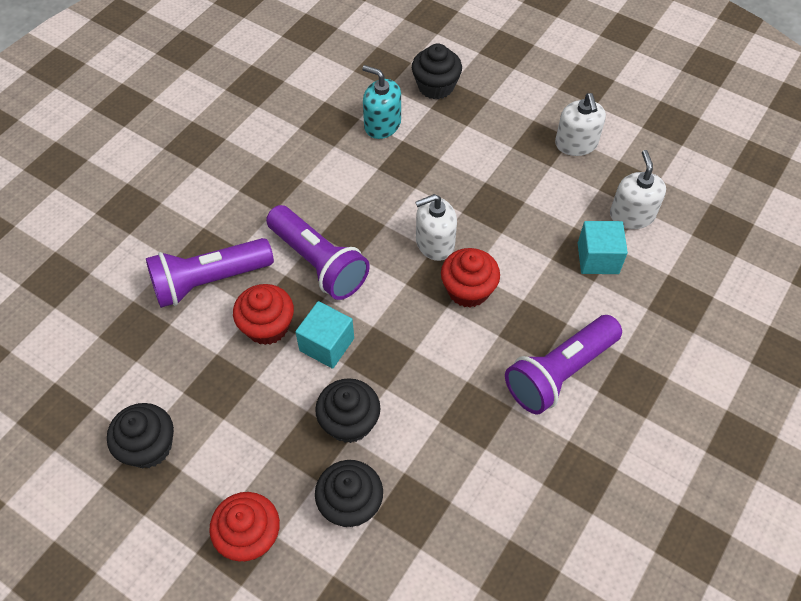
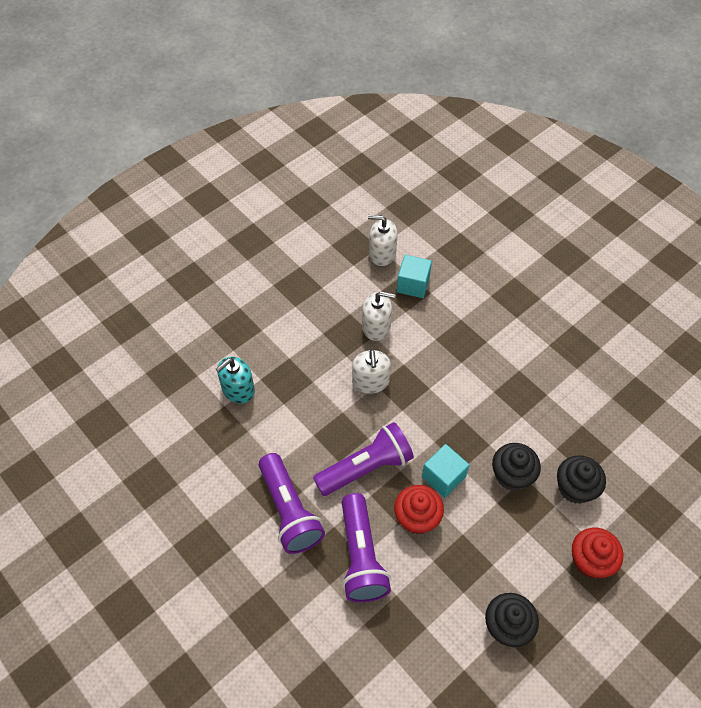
camera: 75 degrees left, 0 degrees up
(436, 86) = (211, 340): black cupcake -> none
(468, 290) = (419, 371): red cupcake -> none
(560, 372) = (498, 334): purple flashlight -> purple flashlight (289, 511)
(576, 144) = (306, 265): white soap dispenser -> white soap dispenser (376, 327)

